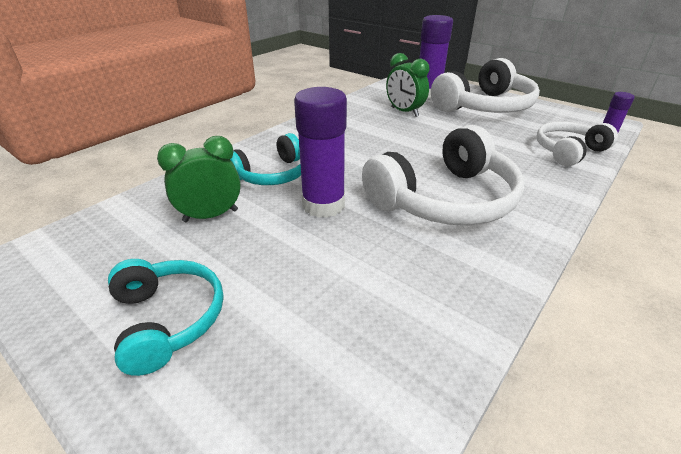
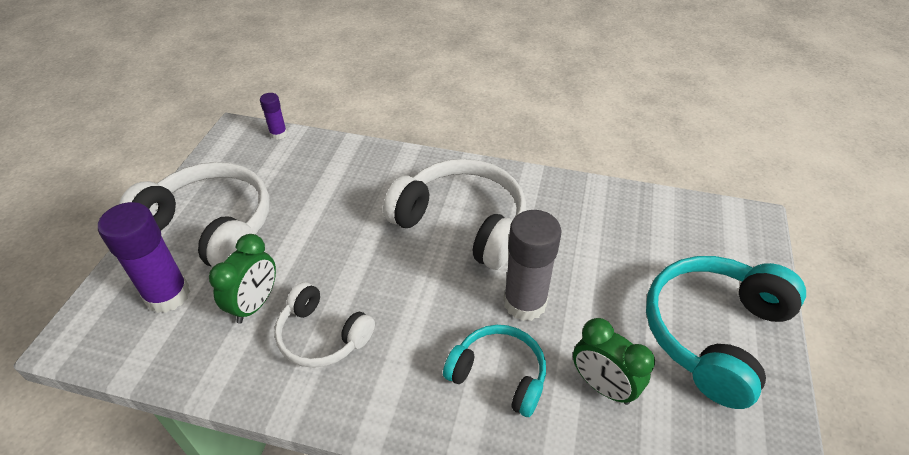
camera: 115 degrees left, 10 degrees up
(168, 319) = (713, 333): turquoise headphones -> turquoise headphones, size x1.67
(323, 205) = (524, 303): purple glue stick -> grey glue stick
(568, 151) = (323, 156): white headphones -> white headphones (322, 336)

